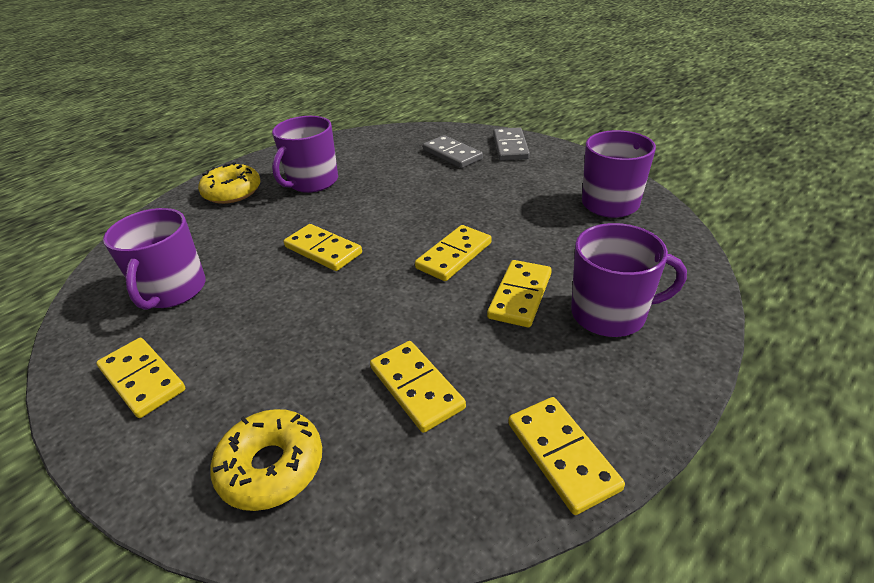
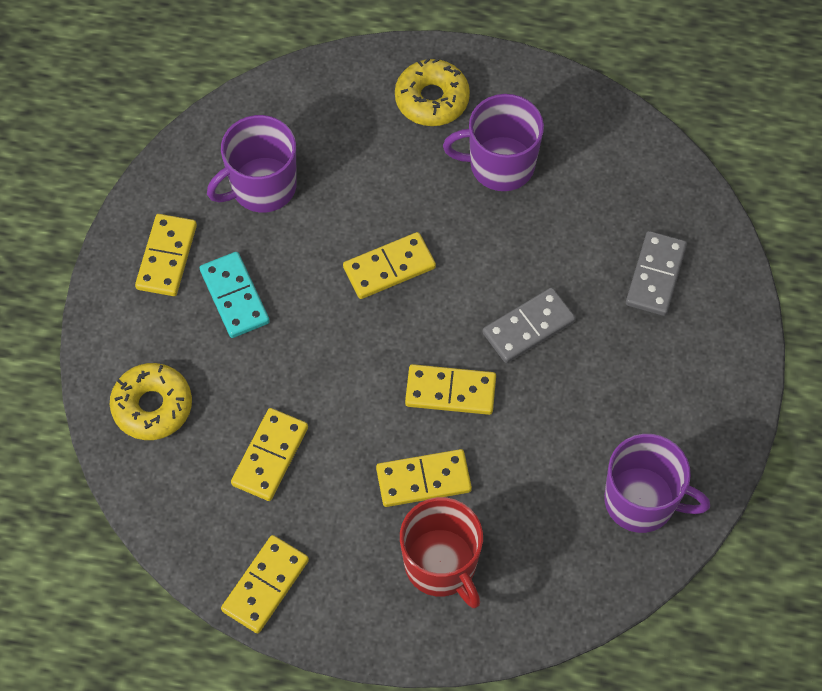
camera: 55 degrees right, 25 degrees up
(238, 346) = (235, 296): none -> turquoise domino
(323, 250) = (389, 268): yellow domino -> yellow domino turned 60 degrees clockwise
(510, 147) = (718, 332): grey domino -> grey domino (528, 327)
(610, 314) = (441, 565): purple mug -> red mug

